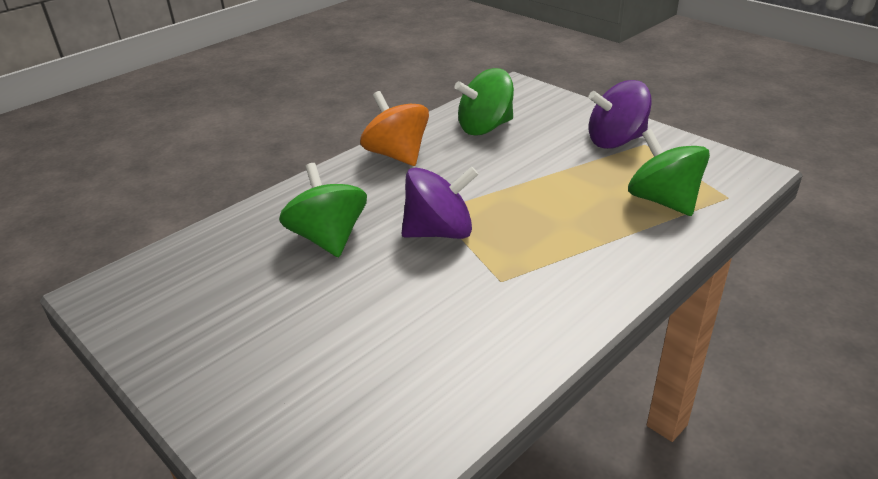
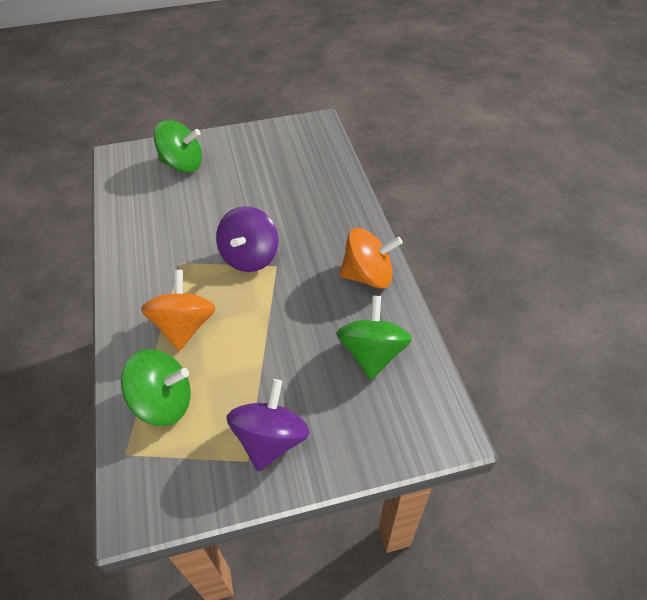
camera: 120 degrees right, 15 degrees up
(328, 238) = (290, 208): green spinning top -> green spinning top (183, 164)
(578, 230) = (184, 326): none -> orange spinning top

